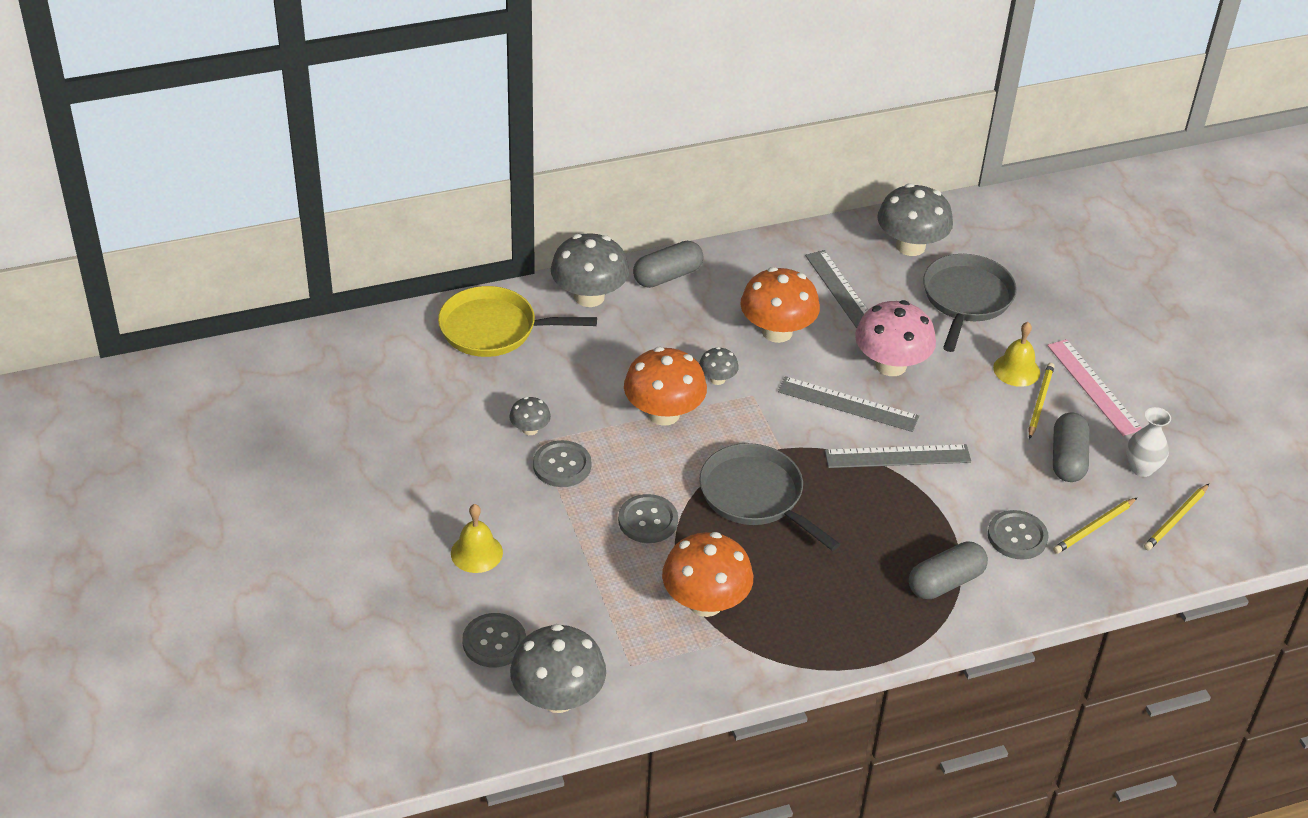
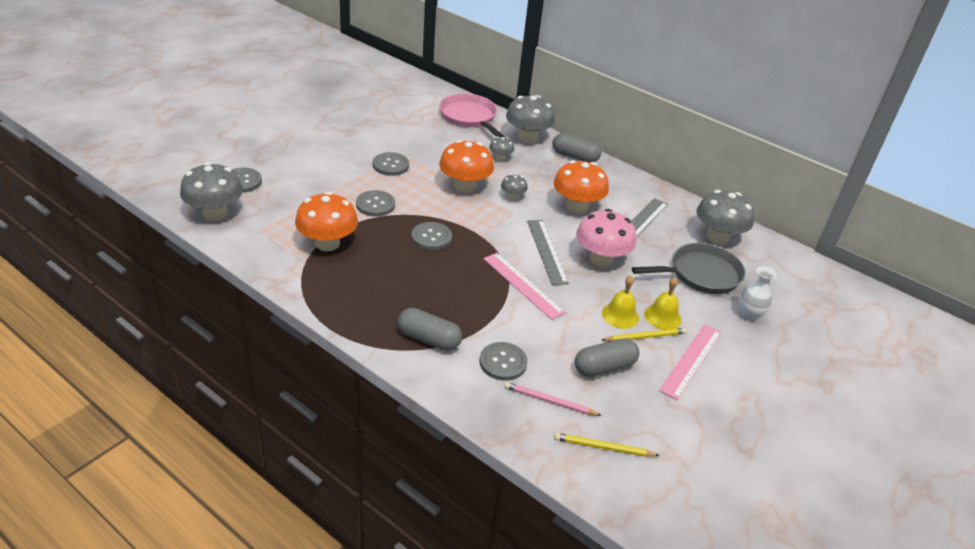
camera: 55 degrees right, 5 degrees down
(476, 553) = (302, 158): yellow bell -> yellow bell (620, 315)
(494, 329) = (469, 117): yellow pan -> pink pan
(530, 429) = (408, 148): grey mushroom -> grey mushroom (500, 158)
(755, 496) = (431, 237): grey pan -> grey button
(897, 456) = (523, 285): grey ruler -> pink ruler
(1094, 528) = (549, 401): yellow pencil -> pink pencil
(1141, 468) = (637, 411): white vase -> white vase (749, 314)

